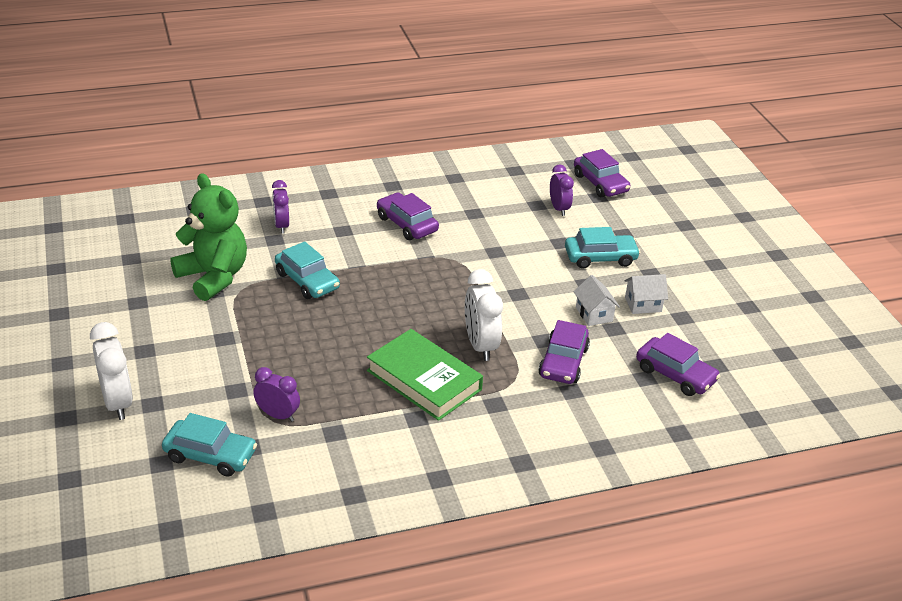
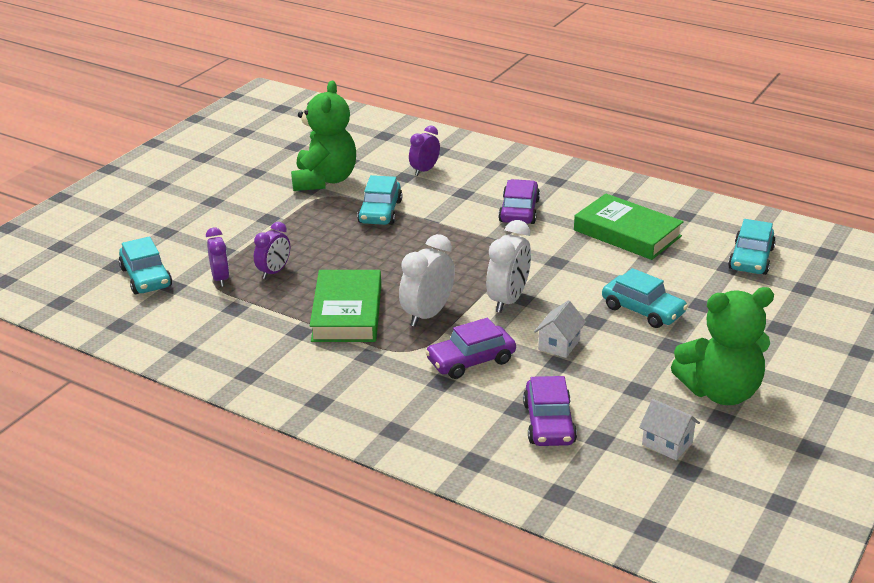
camera: 50 degrees right, 5 degrees down
(117, 402) = (149, 221): white clock -> white clock (508, 300)
(503, 204) = (627, 233): none -> green book
(559, 208) = (672, 259): purple clock -> purple clock (274, 272)
(600, 183) = (751, 259): purple car -> turquoise car
(643, 304) = (617, 361): white house -> white house (667, 444)
(723, 289) = (720, 392): none -> green teddy bear

